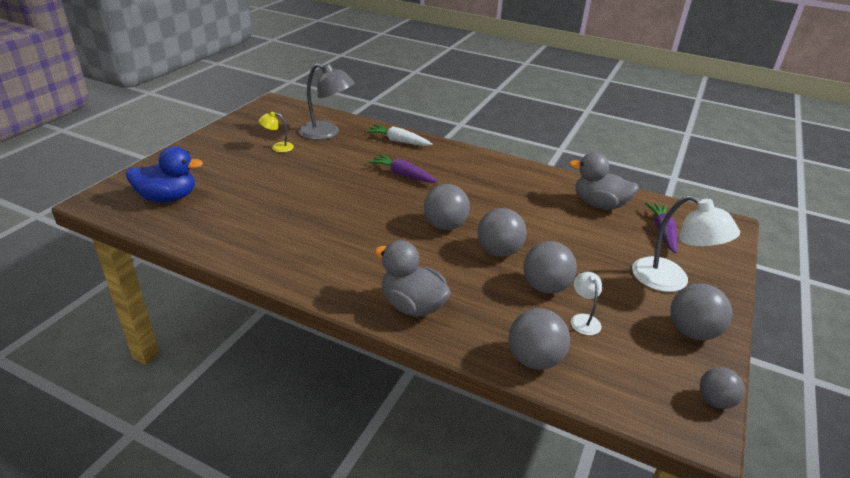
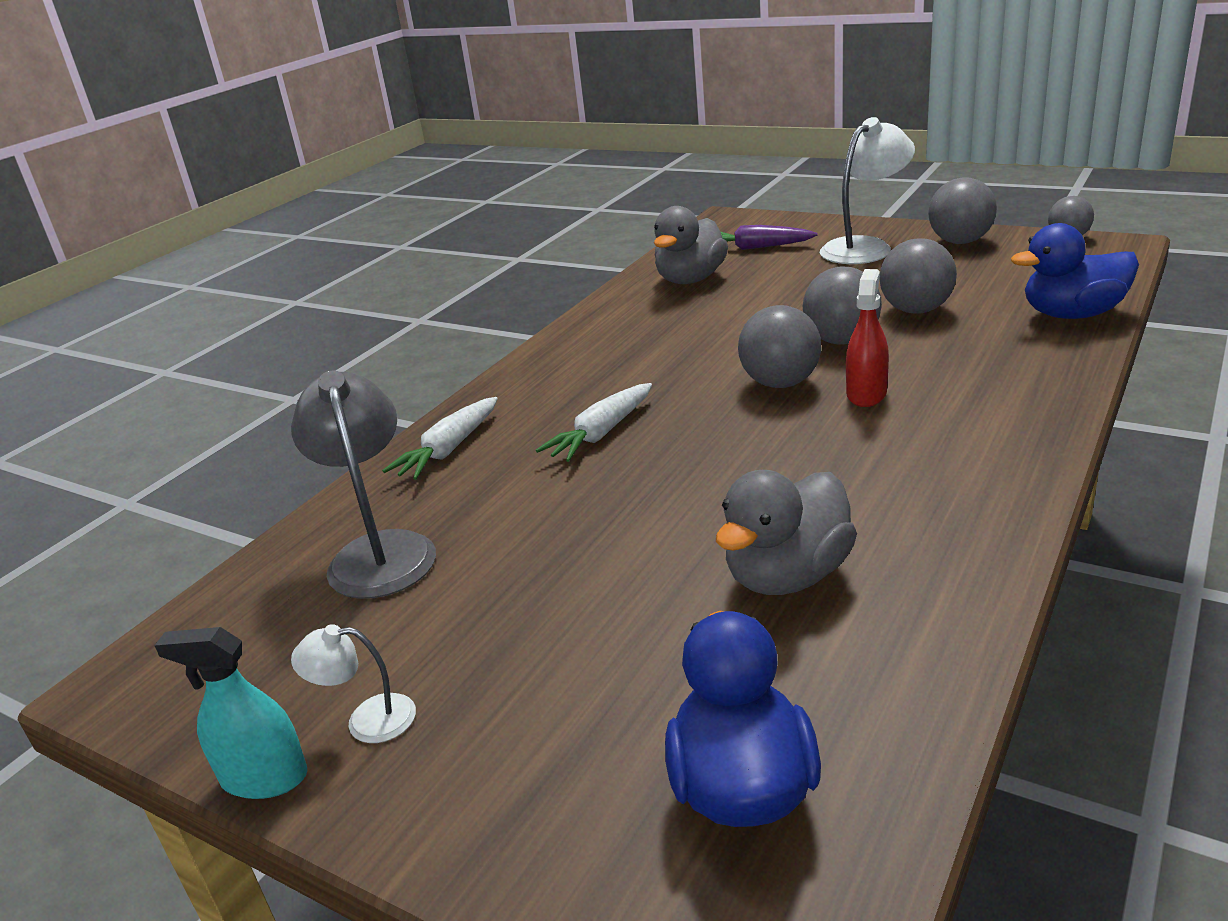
camera: 80 degrees left, 5 degrees down
(220, 127) = (264, 777): none -> turquoise spray bottle
(278, 147) = (445, 622): yellow lamp -> none
(326, 133) = (379, 551): grey lamp -> grey lamp turned 45 degrees counterclockwise
(403, 175) = (601, 433): purple carrot -> white carrot
(412, 306) = (1016, 395): grey duck -> grey duck (787, 576)
(426, 252) = (866, 394): none -> red spray bottle
(534, 359) = (1072, 314): grey ball -> blue duck
(583, 320) = (973, 290): white lamp -> white lamp (367, 720)

